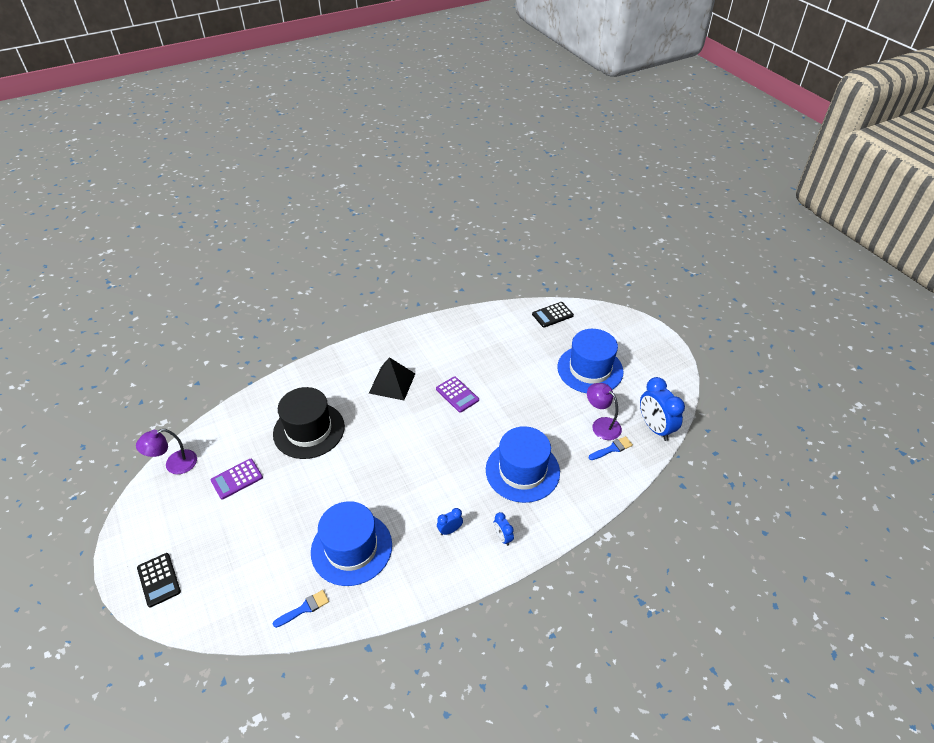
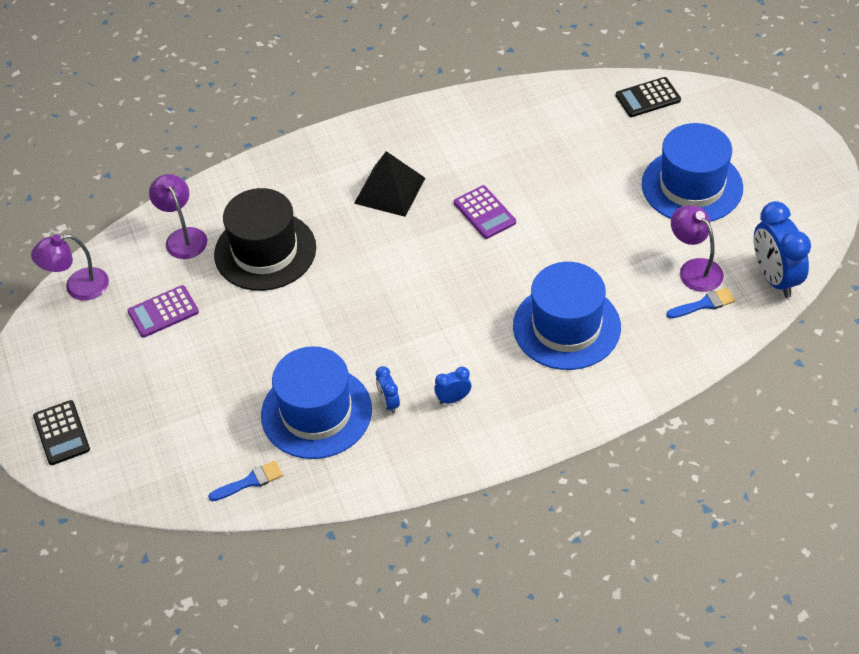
camera: 10 degrees right, 5 degrees up
(250, 423) = (183, 237): none -> purple lamp
(502, 537) = (526, 413): blue clock -> blue clock (389, 403)

